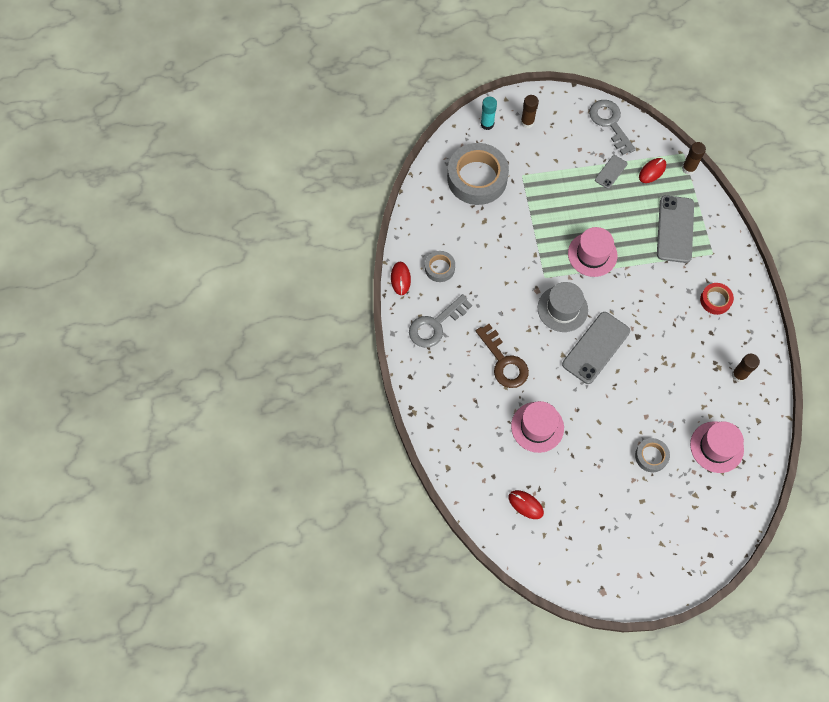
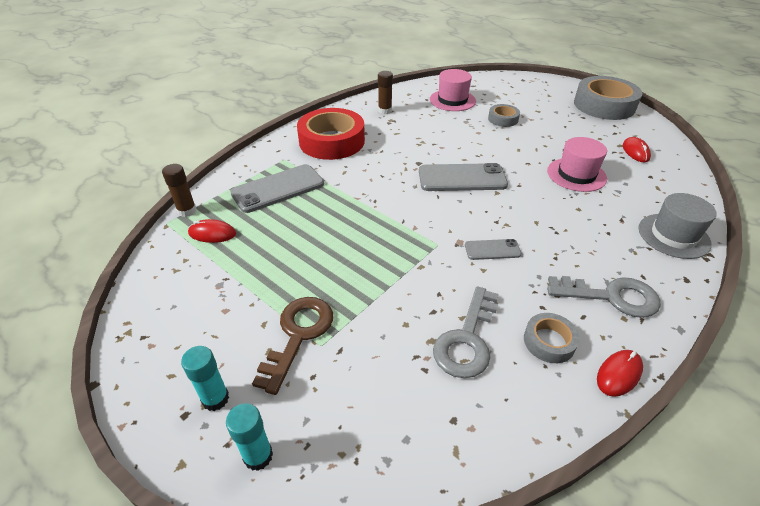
camera: 130 degrees left, 25 degrees down
(477, 178) = (375, 395): grey tape -> grey tape (604, 105)
(504, 362) = (561, 223): brown key -> brown key (298, 335)
(527, 122) = (215, 399): brown glue stick -> turquoise glue stick
(562, 309) = (454, 215): grey hat -> grey hat (673, 236)
(592, 254) = (369, 225): pink hat -> none
(610, 123) = (155, 303): grey key -> grey key (467, 339)
(611, 172) = (241, 264): grey phone -> grey phone (492, 250)
(715, 300) = (332, 141): red tape -> red tape, size x2.06

